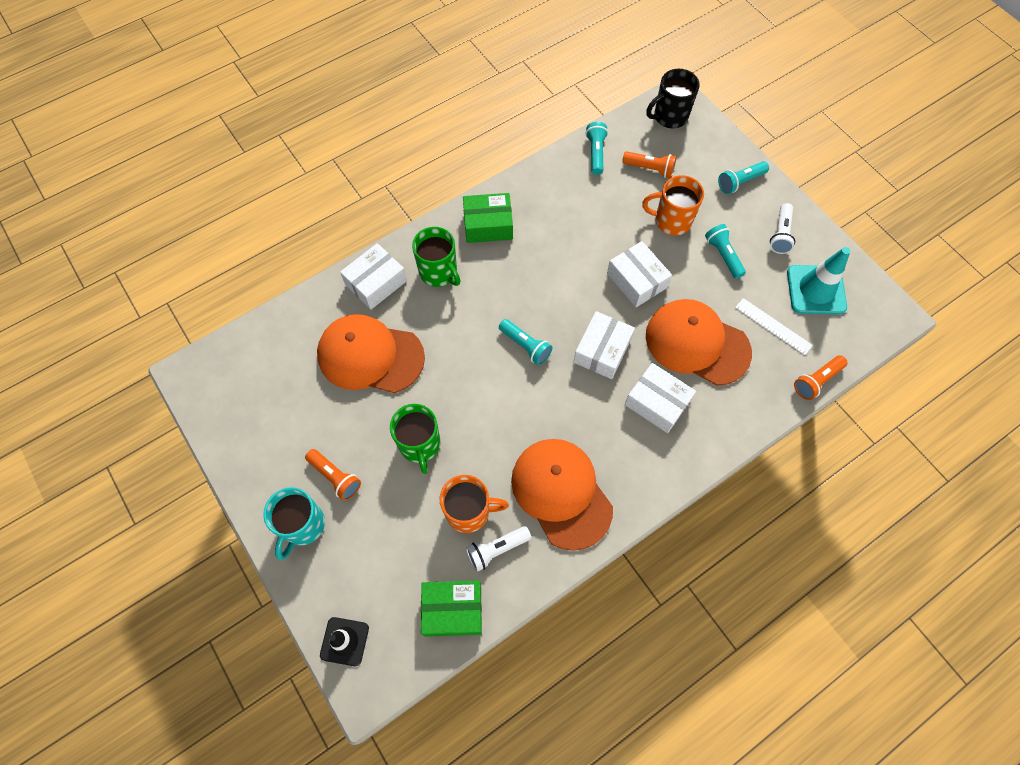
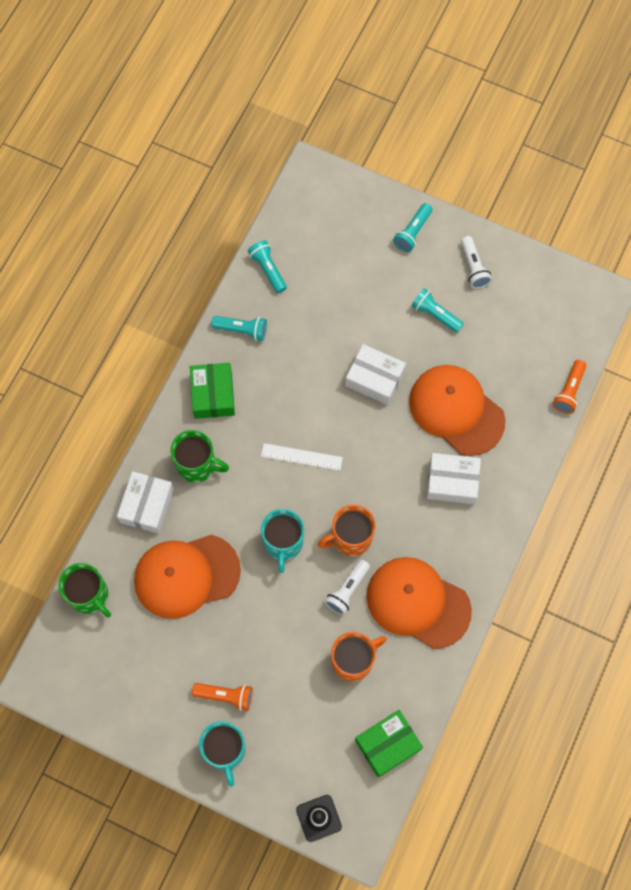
camera: 30 degrees left, 5 degrees up
(420, 445) = (279, 629): green mug -> green mug (89, 595)
(471, 374) = (283, 543): none -> turquoise mug
(488, 225) = (213, 395): green box -> green box turned 60 degrees counterclockwise
(496, 549) = (393, 678): white flashlight -> white flashlight (347, 590)
(525, 346) = (314, 492): turquoise flashlight -> turquoise flashlight (242, 330)
(602, 350) = (381, 460): white box -> none
(650, 169) = (326, 260): orange flashlight -> none
(669, 116) = (314, 195): black mug -> none
(671, 221) = (373, 304): orange mug -> orange mug (350, 538)
(697, 343) = (456, 410): orange cap -> orange cap turned 45 degrees clockwise
(773, 326) = (510, 360): white ruler -> white ruler (301, 457)
(816, 290) = (529, 306): turquoise traffic cone -> none

